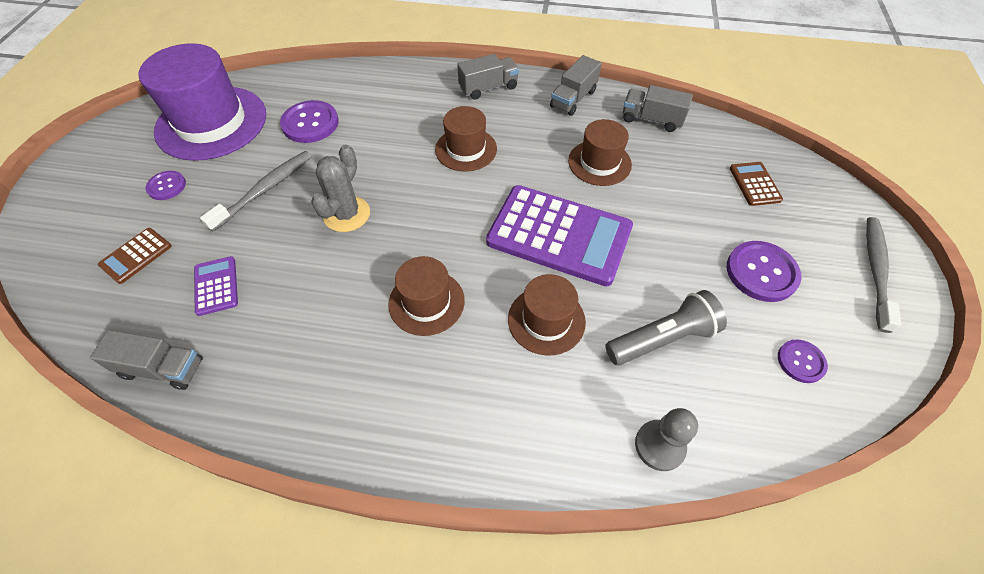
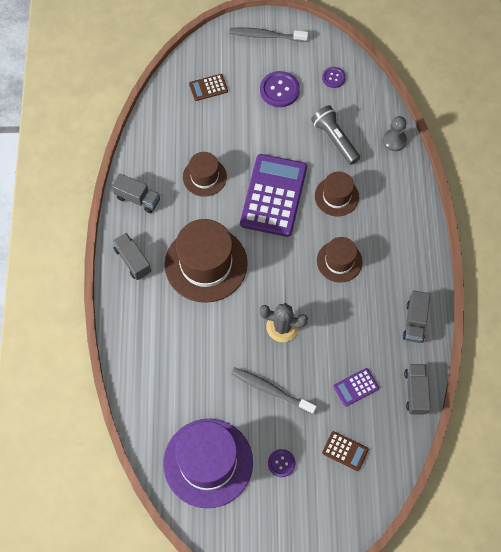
camera: 100 degrees left, 10 degrees up
(310, 123) = (196, 384): purple button -> none
(466, 149) = (206, 264): brown hat -> brown hat, size x1.81
(651, 120) = (154, 146): grey truck -> grey truck (414, 321)

